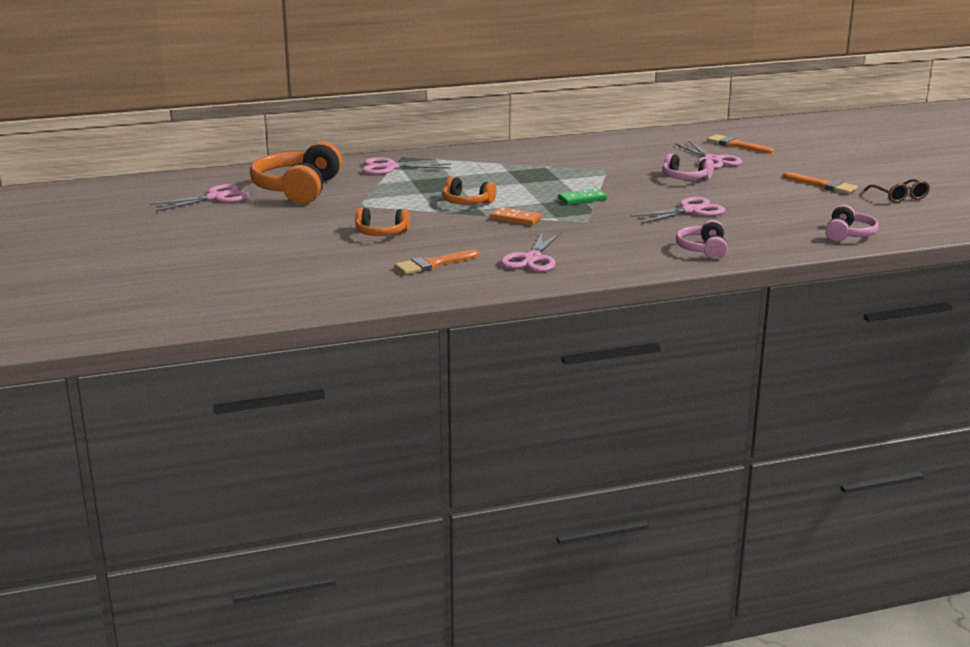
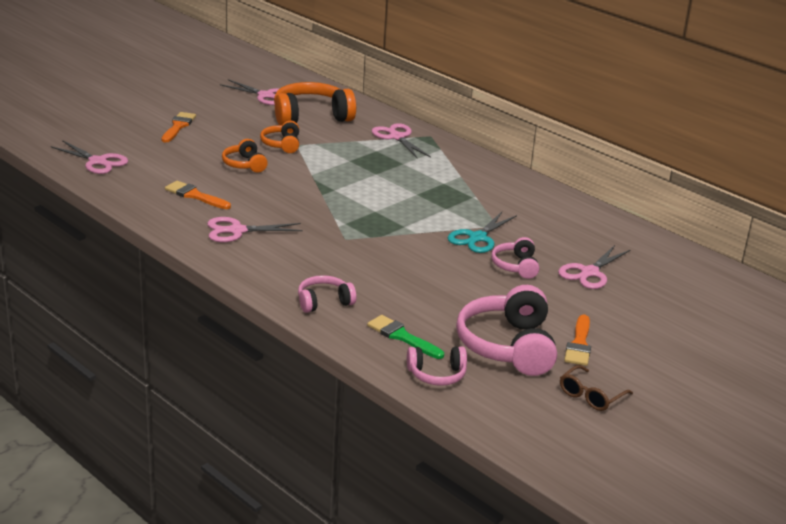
camera: 60 degrees right, 5 degrees up
(466, 202) = (344, 182): orange headphones -> orange headphones (282, 144)
(516, 219) = (324, 208): orange domino -> none
(582, 199) = (402, 227): green domino -> none
(625, 179) = (477, 238): none -> turquoise scissors
(690, 211) = (422, 282): pink scissors -> pink scissors (98, 162)
(736, 145) = (657, 279): orange brush -> orange brush (178, 126)
(781, 234) = (402, 337): none -> green brush
(815, 205) = (508, 346): none -> pink headphones

